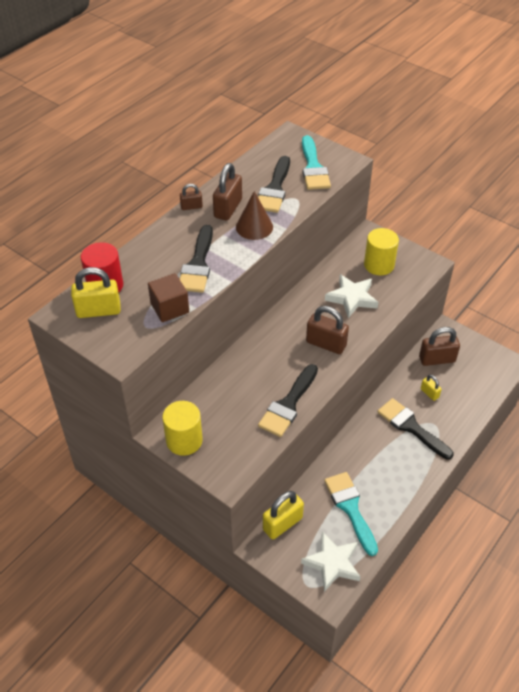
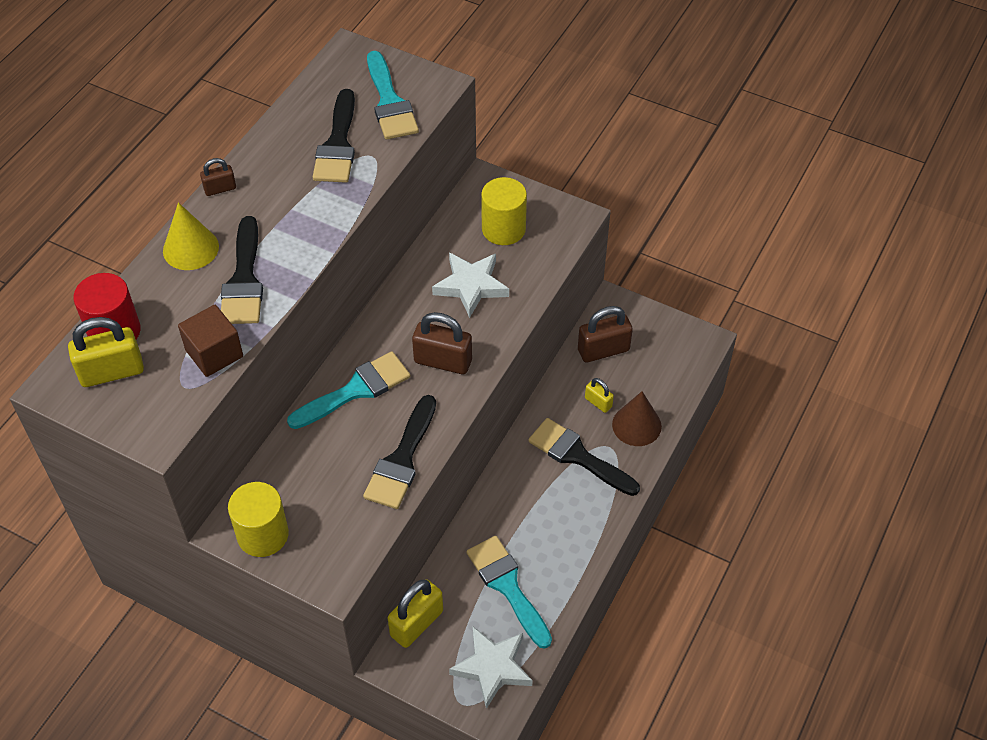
camera: 10 degrees left, 5 degrees up
(165, 241) = (190, 248): none -> yellow cone
(228, 208) = (274, 185): brown padlock -> none
(254, 227) = (317, 209): brown cone -> brown cone (636, 425)
(263, 354) = (356, 390): none -> turquoise brush

